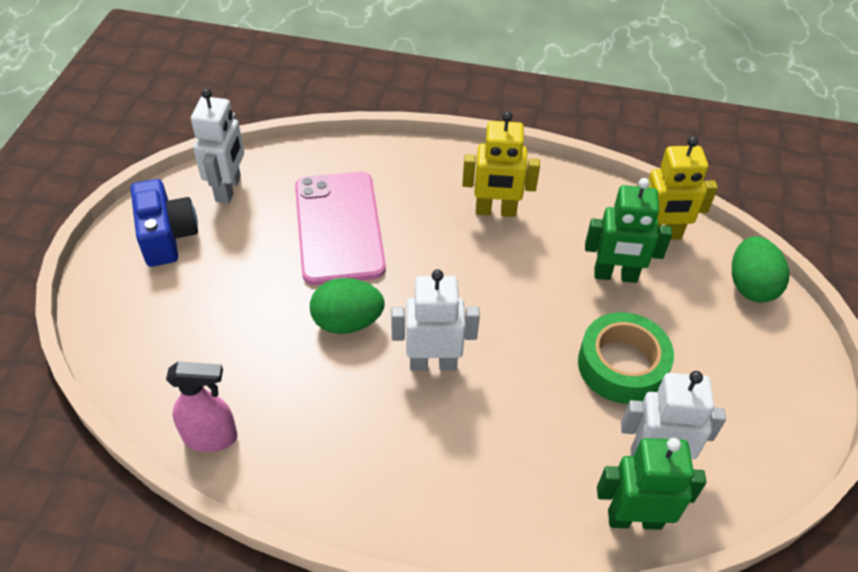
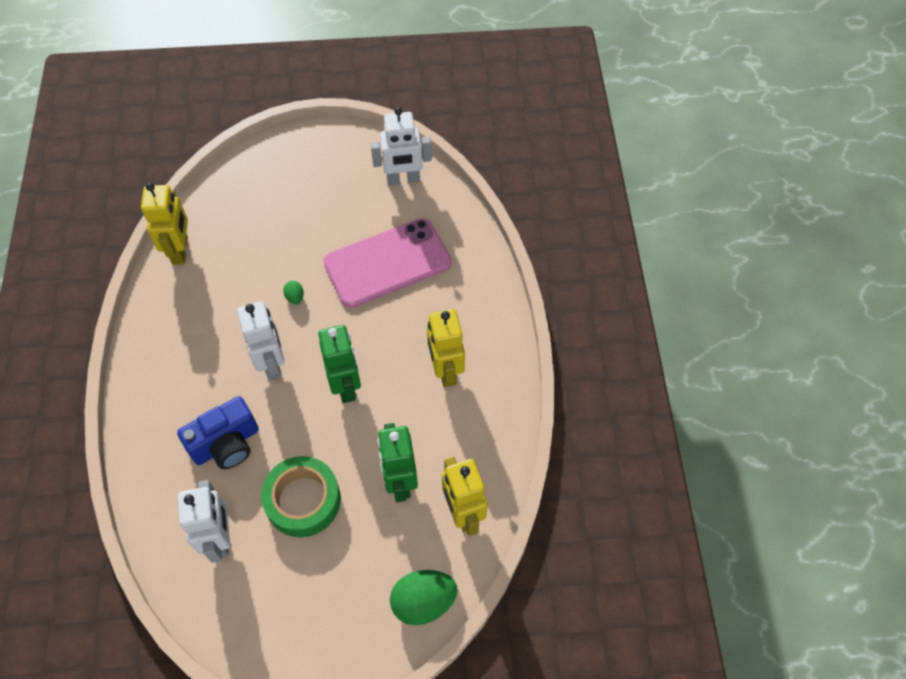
camera: 75 degrees right, 10 degrees up
(167, 236) = (343, 161): blue camera -> blue camera (226, 444)
(211, 437) = (180, 250): pink spray bottle -> yellow robot
(347, 322) = (295, 297): green egg -> green egg, size x0.46
(634, 519) = (165, 529): green robot -> green robot (346, 385)

